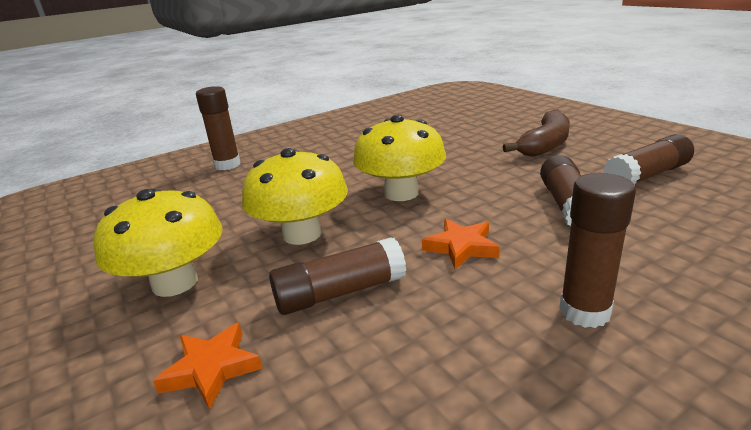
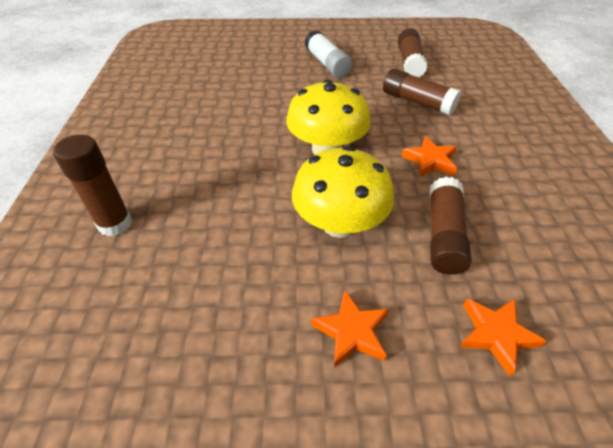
camera: 60 degrees left, 20 degrees up
(175, 283) = (351, 332): yellow mushroom -> orange star
(545, 145) = (327, 64): brown banana -> white glue stick
(584, 311) = (525, 155): brown glue stick -> none

